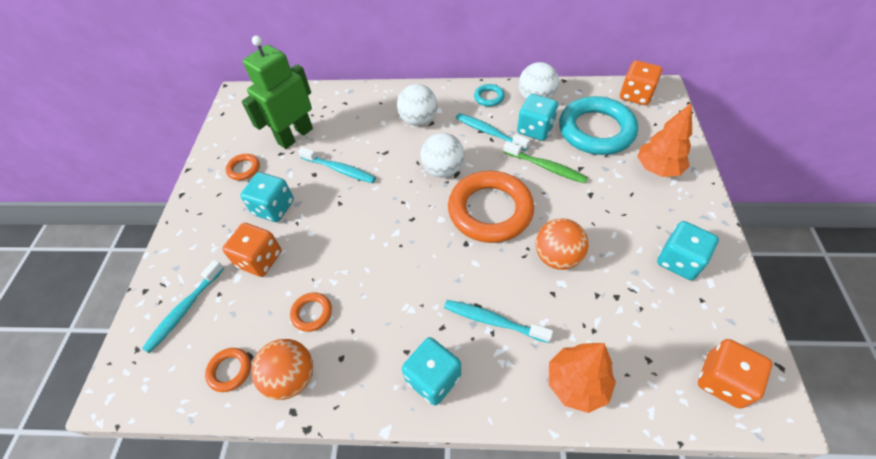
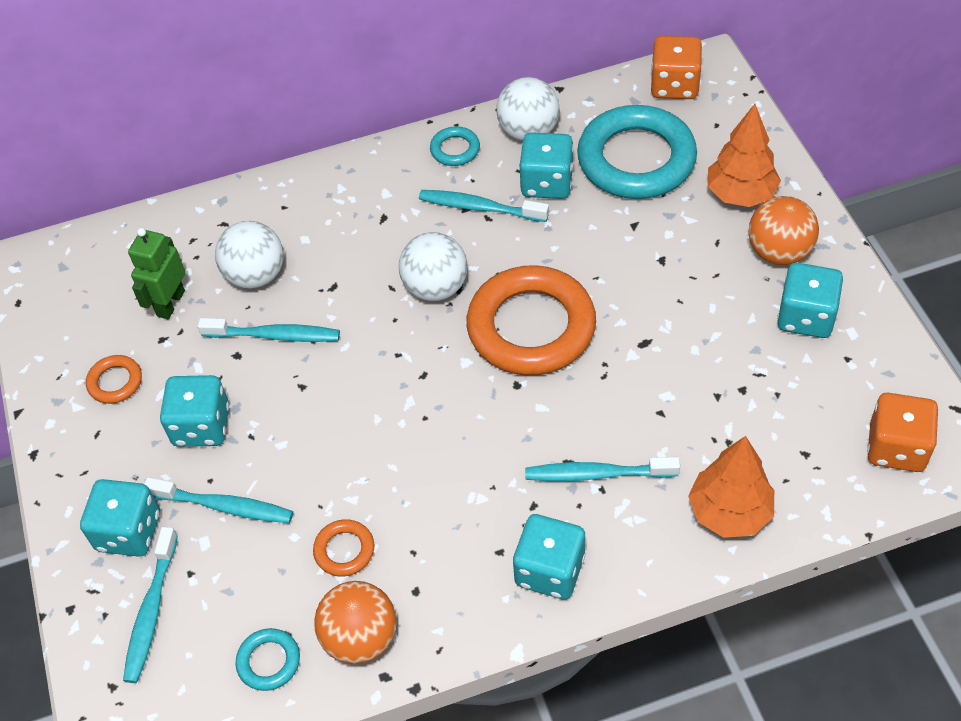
camera: 20 degrees left, 0 degrees up
(201, 256) = (129, 532): none -> turquoise dice
(230, 370) = (269, 661): orange ring -> turquoise ring
(259, 259) = (224, 506): orange dice -> turquoise toothbrush
(295, 136) = (170, 303): green robot -> green robot, size x0.61
(418, 120) = (360, 219): white ball -> white ball (256, 275)
(546, 167) = (585, 238): green toothbrush -> none
(557, 257) = (648, 363): orange ball -> orange ball (779, 252)

